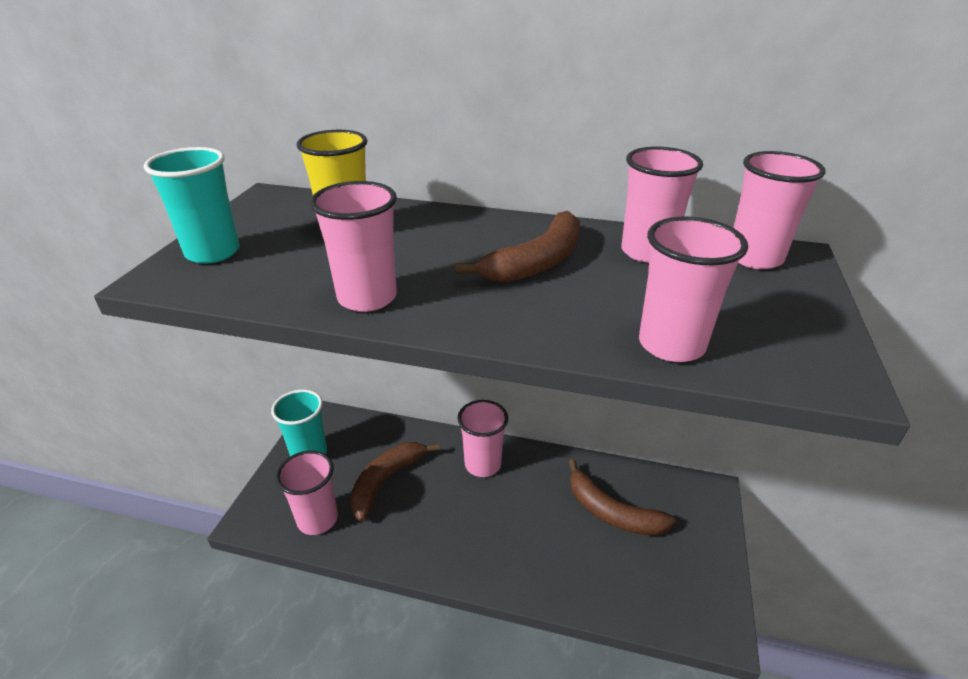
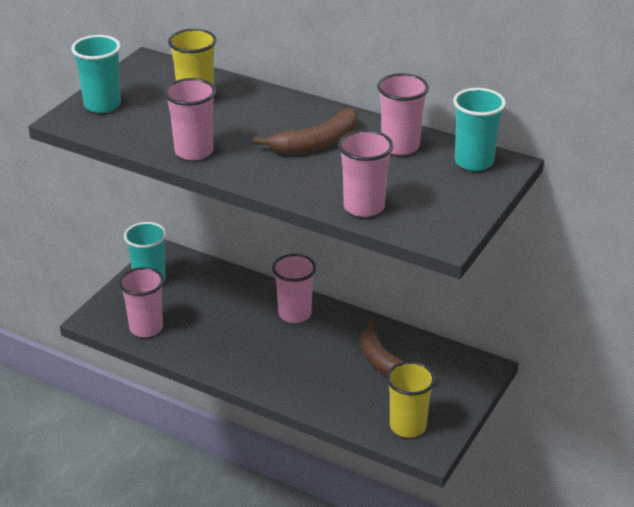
camera: 15 degrees right, 0 degrees up
(386, 481) = (208, 311): brown banana -> none
(676, 597) = (408, 426): none -> yellow cup
(755, 258) = (474, 162): pink cup -> turquoise cup

